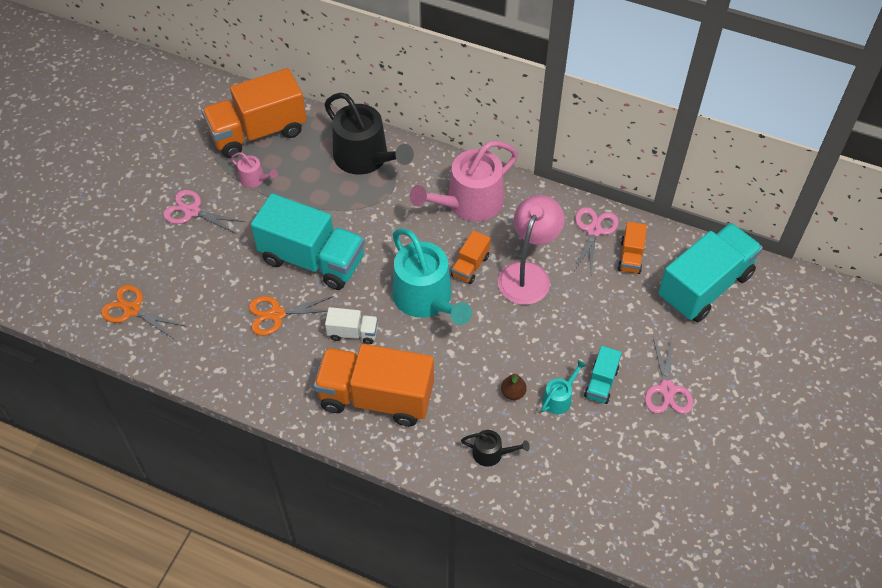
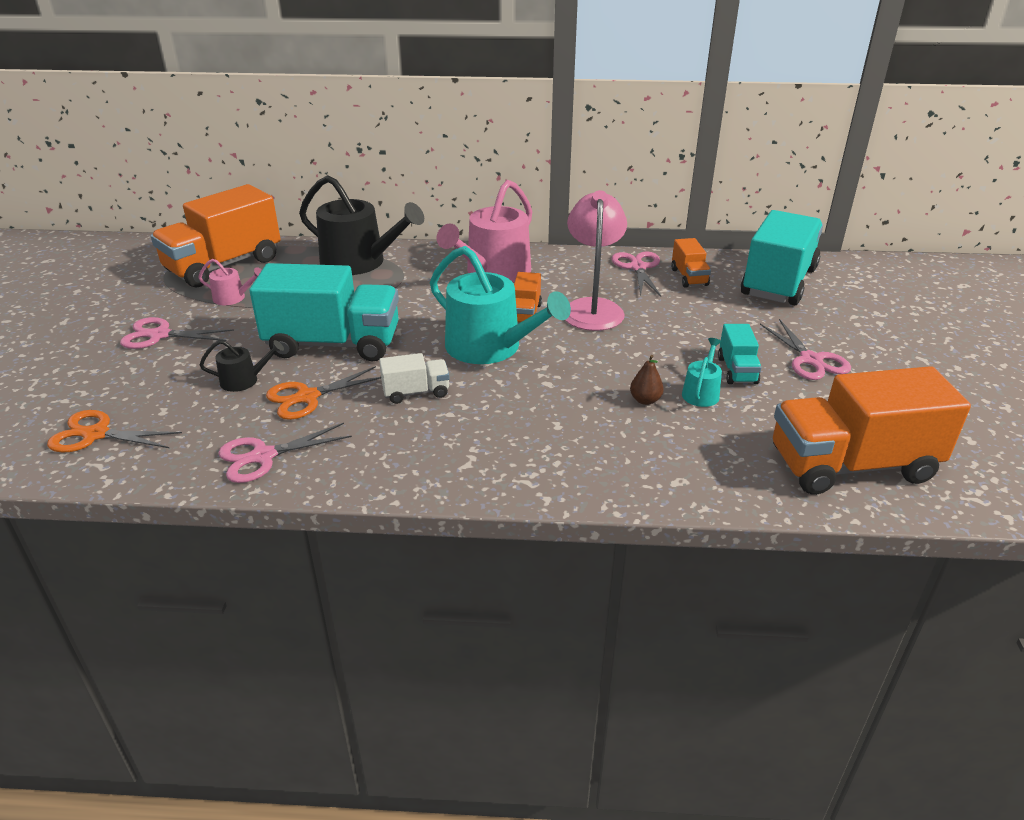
camera: 20 degrees left, 20 degrees down
(232, 365) = (263, 456): none -> pink scissors
(376, 397) = (478, 442): orange truck -> orange truck (851, 465)
(491, 453) = (659, 458): black watering can -> black watering can (244, 380)

